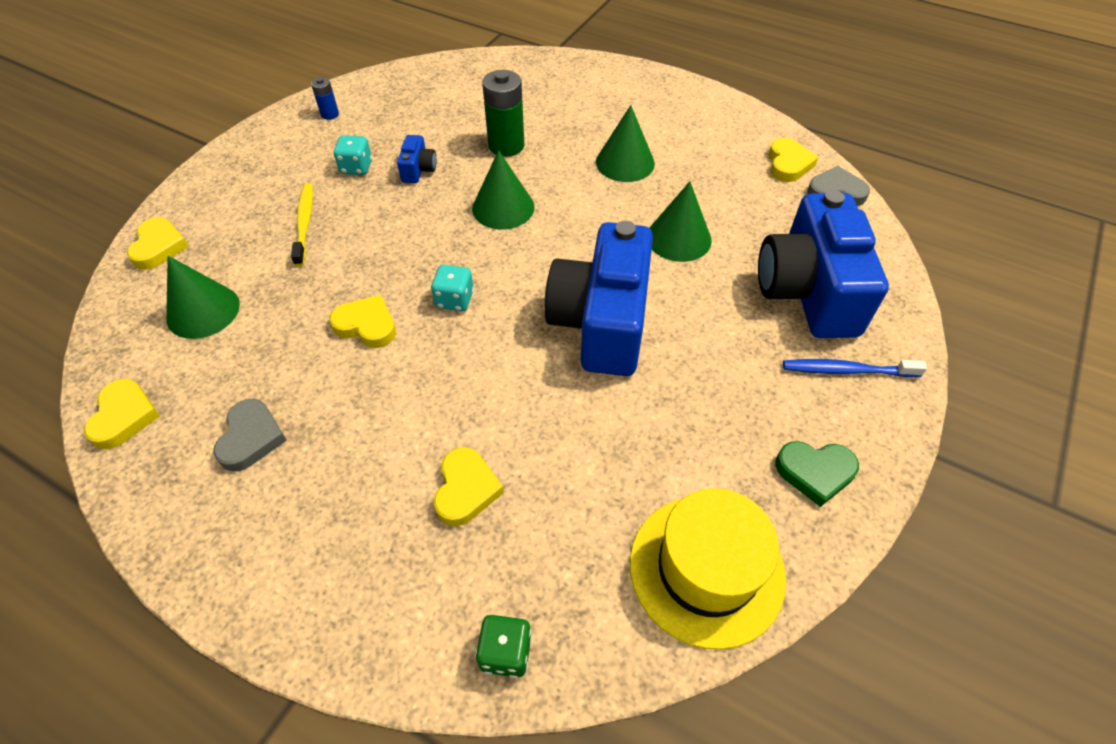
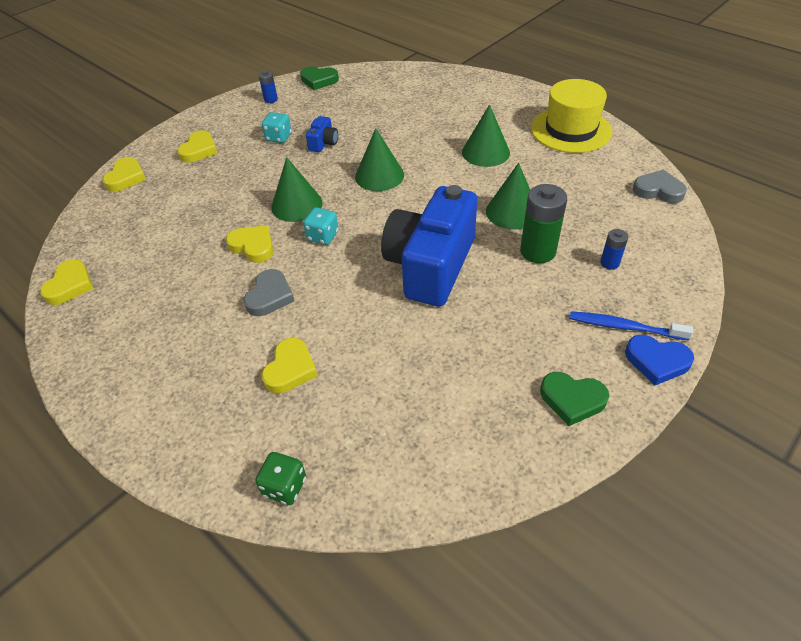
camera: 15 degrees right, 5 degrees down
(203, 311) = (142, 223): green cone -> green cone (296, 205)
(251, 438) = (149, 311): grey heart -> grey heart (270, 296)
(304, 223) = (230, 172): yellow toothbrush -> none
(386, 82) = (319, 80): none -> green heart
(506, 145) = (395, 132): green battery -> green battery (537, 251)
(706, 569) = (459, 456): yellow hat -> yellow hat (570, 130)
(788, 164) = (623, 165): yellow heart -> yellow heart (199, 150)
(808, 291) = (609, 263): blue camera -> blue battery
(893, 408) = (656, 361): none -> blue heart

